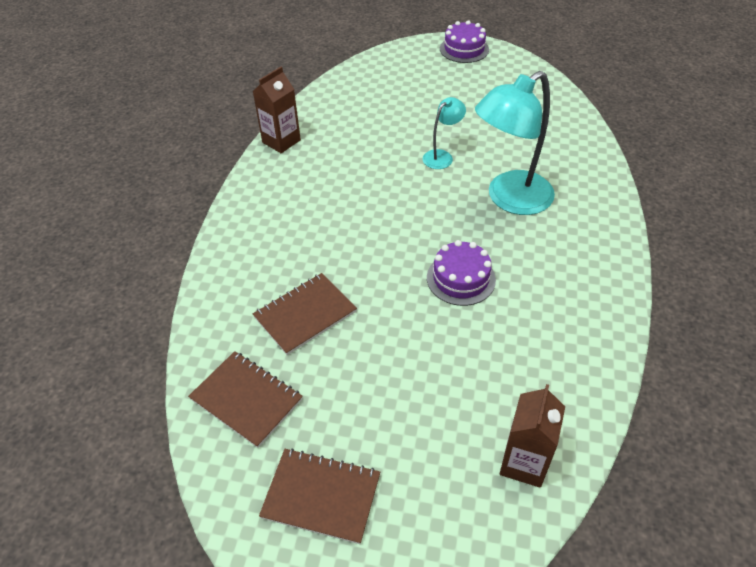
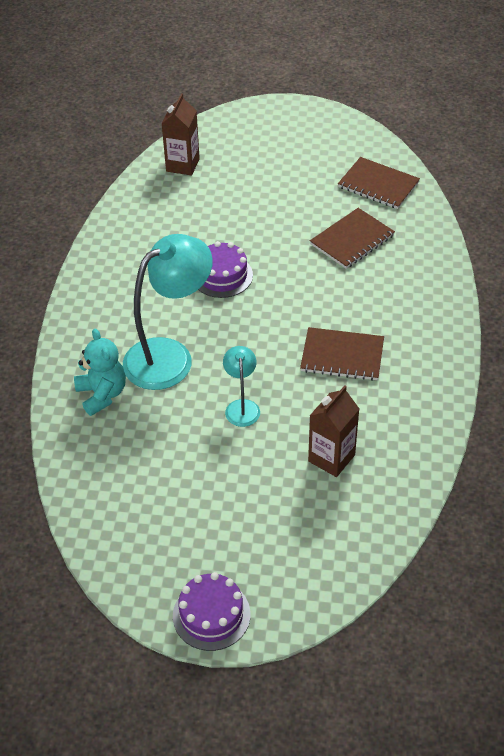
camera: 175 degrees right, 0 degrees up
(281, 141) = (436, 417): brown carton -> brown carton (331, 458)
(321, 496) = (312, 143): brown notebook -> brown notebook (342, 355)
(442, 156) = (242, 407): turquoise lamp -> turquoise lamp turned 135 degrees clockwise
(567, 171) = (102, 394): none -> turquoise teddy bear

